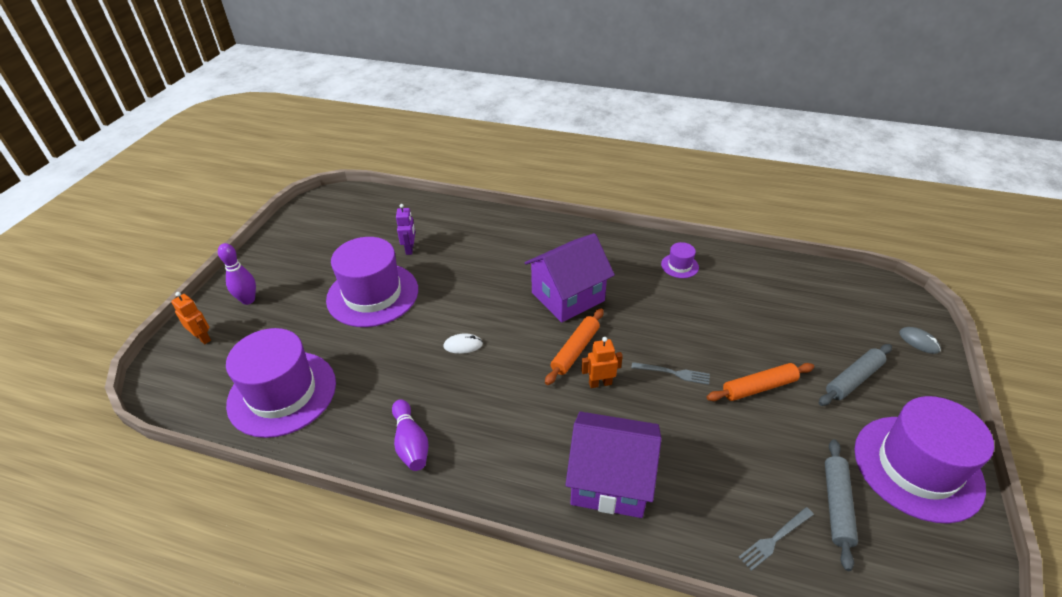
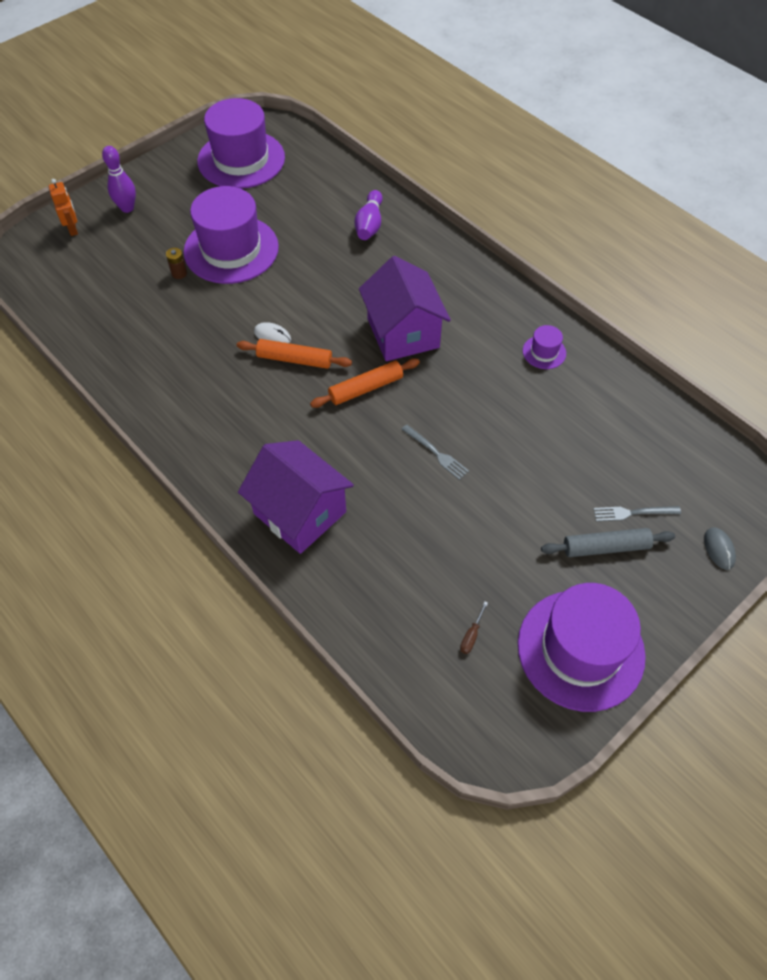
camera: 30 degrees right, 15 degrees up
(282, 393) = (102, 309): purple hat -> purple hat (241, 159)
(338, 332) = (179, 273): none -> brown battery
(410, 249) = (296, 216): purple robot -> none
(411, 443) = (170, 400): purple bowling pin -> purple bowling pin (369, 224)
(567, 297) = (403, 333): purple house -> purple house turned 75 degrees clockwise
(600, 383) = (362, 429): orange robot -> none
(759, 387) = (504, 506): orange rolling pin -> orange rolling pin (294, 359)
(775, 539) = (392, 629): grey fork -> grey fork (633, 513)
(836, 505) = (471, 635): grey rolling pin -> brown screwdriver

